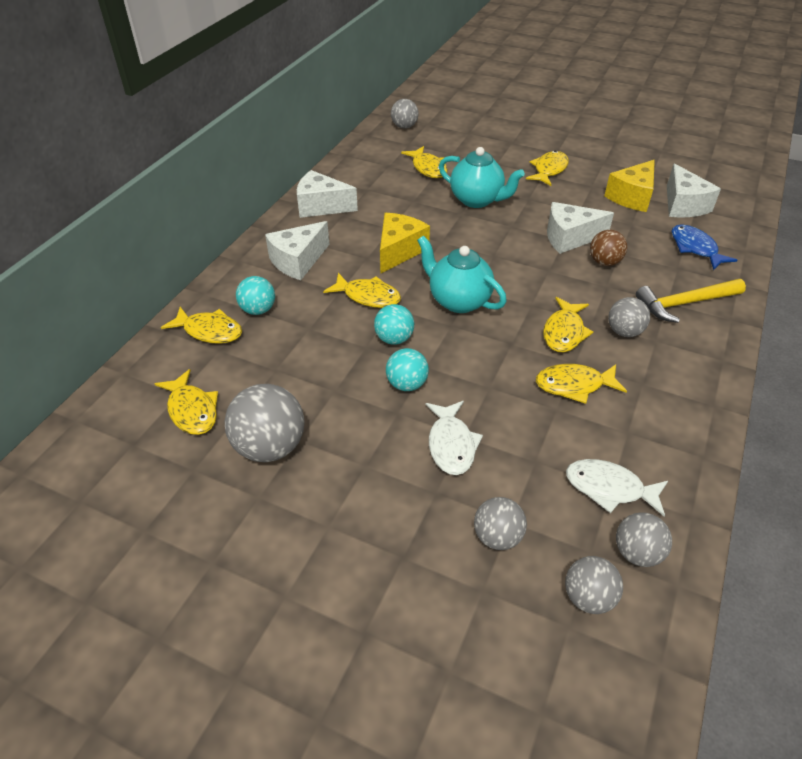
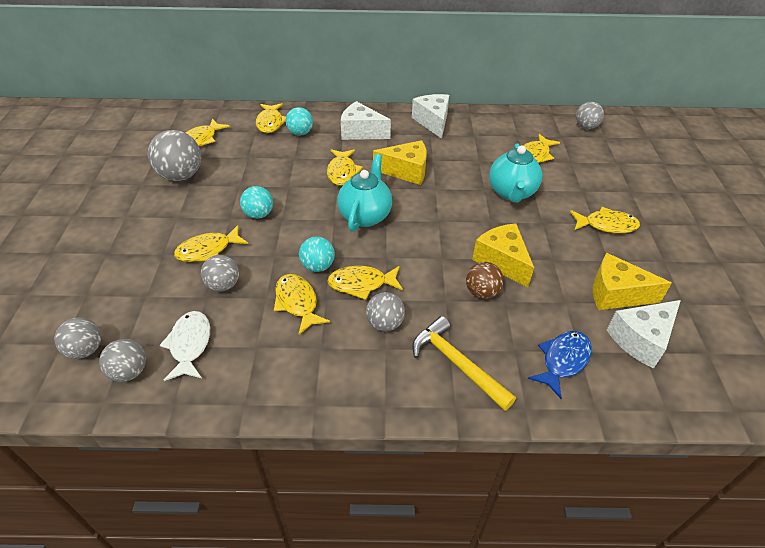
camera: 65 degrees right, 0 degrees up
(394, 339) = (303, 196): turquoise ball -> turquoise ball (318, 266)
(451, 444) = (208, 250): white fish -> yellow fish
(497, 536) = (130, 292): grey ball -> grey ball (223, 285)
(569, 238) = (502, 261): white cheese -> yellow cheese

